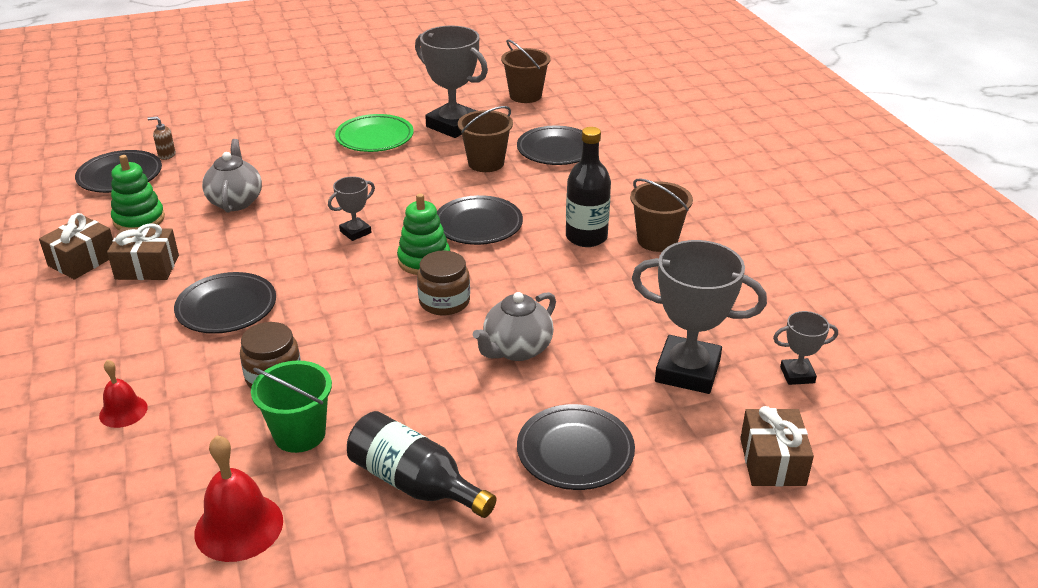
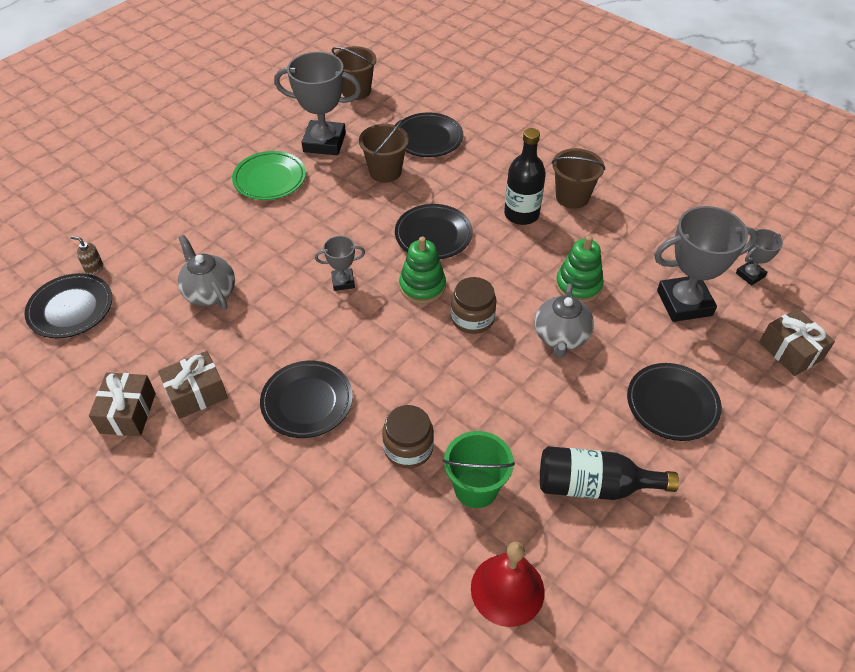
camera: 30 degrees left, 15 degrees up
(123, 411) = (318, 540): red bell -> none
(139, 219) = (138, 348): green stacking toy -> green stacking toy (578, 285)
(166, 155) = (94, 268): brown soap dispenser -> brown soap dispenser turned 45 degrees clockwise
(355, 232) = (343, 282): grey trophy -> grey trophy turned 60 degrees clockwise

